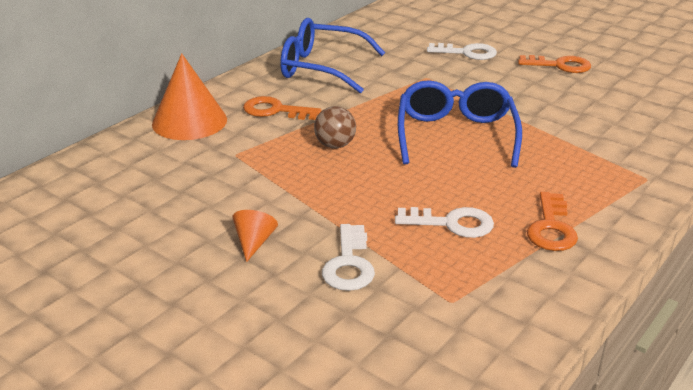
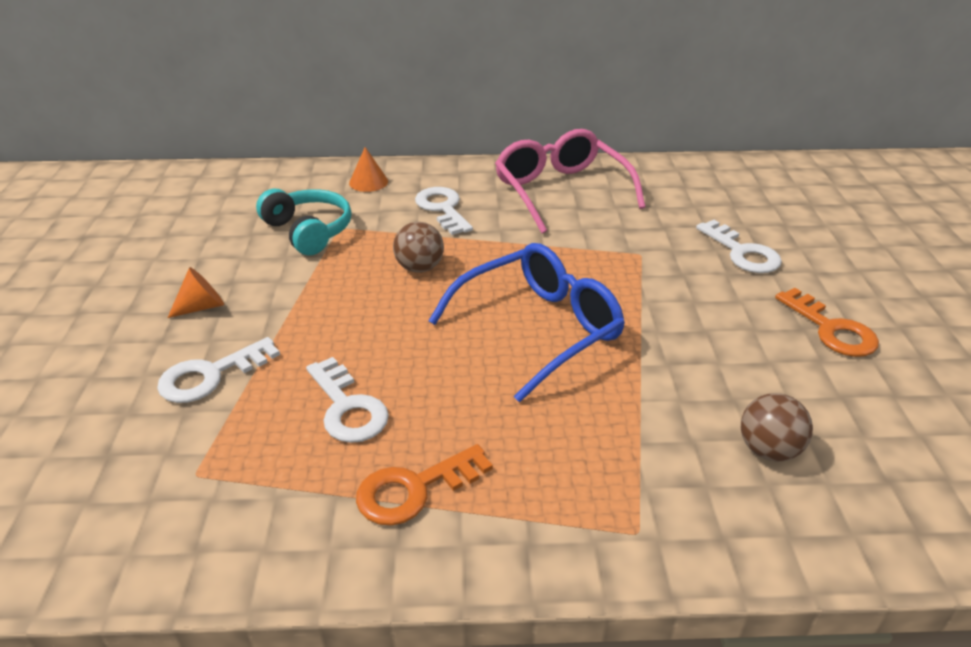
camera: 50 degrees right, 5 degrees up
(189, 121) = (368, 182): orange cone -> orange cone, size x0.49
(219, 167) = (309, 231): none -> turquoise headphones
(275, 110) = (443, 208): orange key -> white key
(321, 68) = (561, 191): blue glasses -> pink glasses
(626, 122) = (768, 450): none -> brown ball

